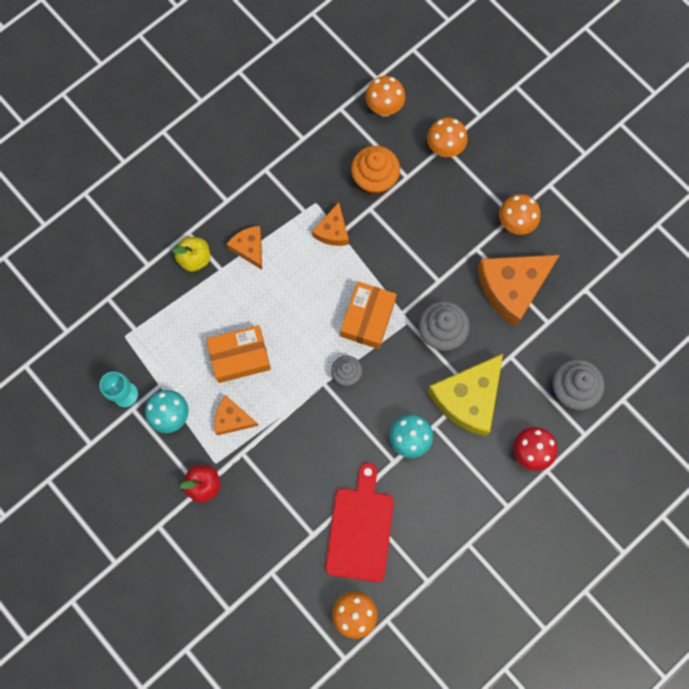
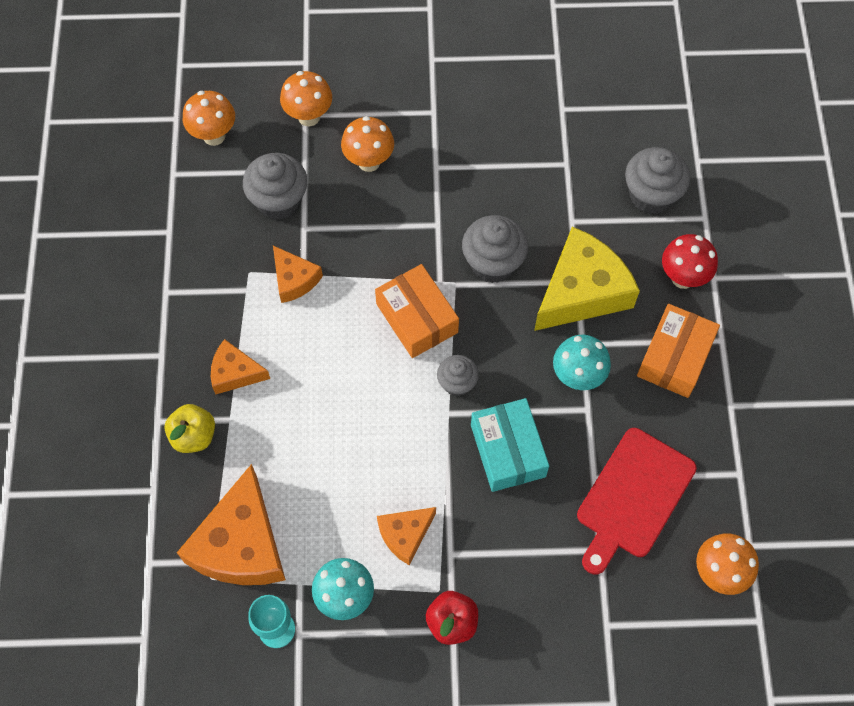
camera: 50 degrees left, 10 degrees down
(240, 357) = (344, 474): orange box -> orange box (675, 357)
(329, 435) = (508, 450): none -> turquoise box
(360, 529) = (633, 497): red cutting board -> red cutting board turned 105 degrees counterclockwise
(374, 180) = (279, 201): orange cupcake -> grey cupcake
(468, 398) = (581, 291): yellow cheese -> yellow cheese turned 120 degrees counterclockwise
(512, 288) = (504, 167): orange cheese -> orange cheese (241, 544)
(515, 224) = (443, 116): orange mushroom -> orange mushroom (369, 162)

